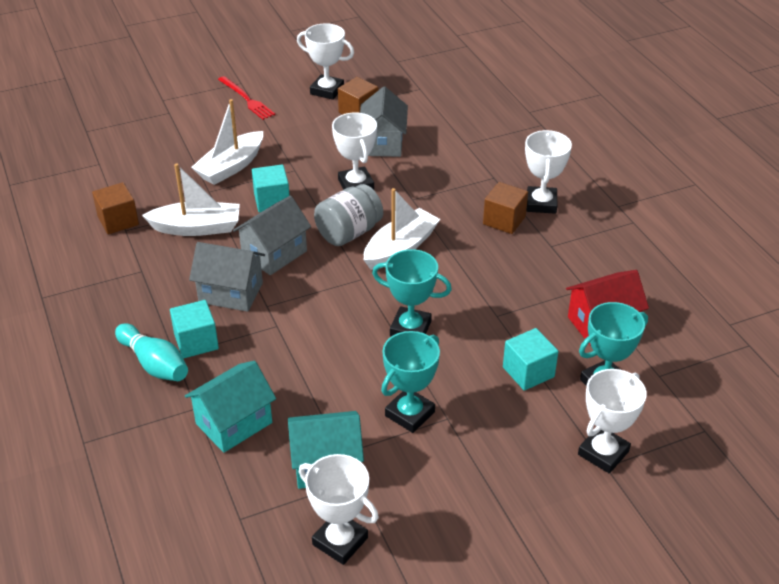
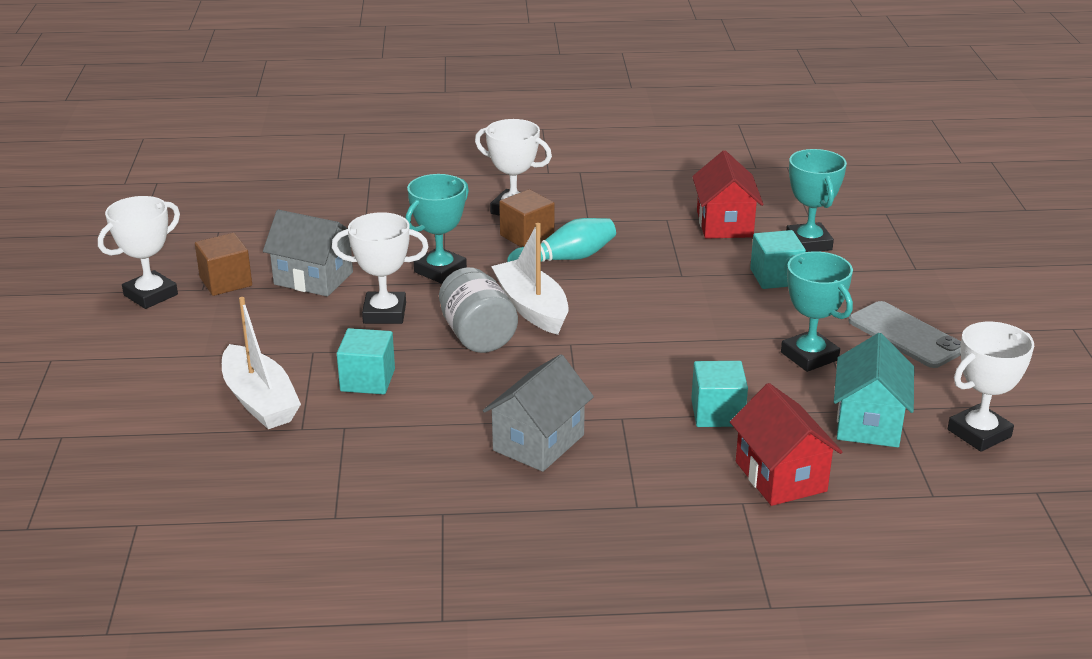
camera: 70 degrees left, 10 degrees down
(118, 221) = (307, 521): brown cube -> none
(154, 364) = (646, 525): turquoise bowling pin -> turquoise bowling pin (565, 259)
(196, 342) = (620, 484): turquoise cube -> turquoise cube (717, 413)
(197, 228) = (380, 450): white boat -> none
(234, 423) = (780, 476): turquoise house -> red house
(247, 99) = (102, 361): red fork -> none
(274, 254) = (481, 396): grey house -> none
(410, 328) = (676, 329): turquoise trophy -> turquoise trophy (440, 270)
(476, 473) = (905, 335): none -> grey phone
(603, 453) = (899, 265): white trophy -> none

